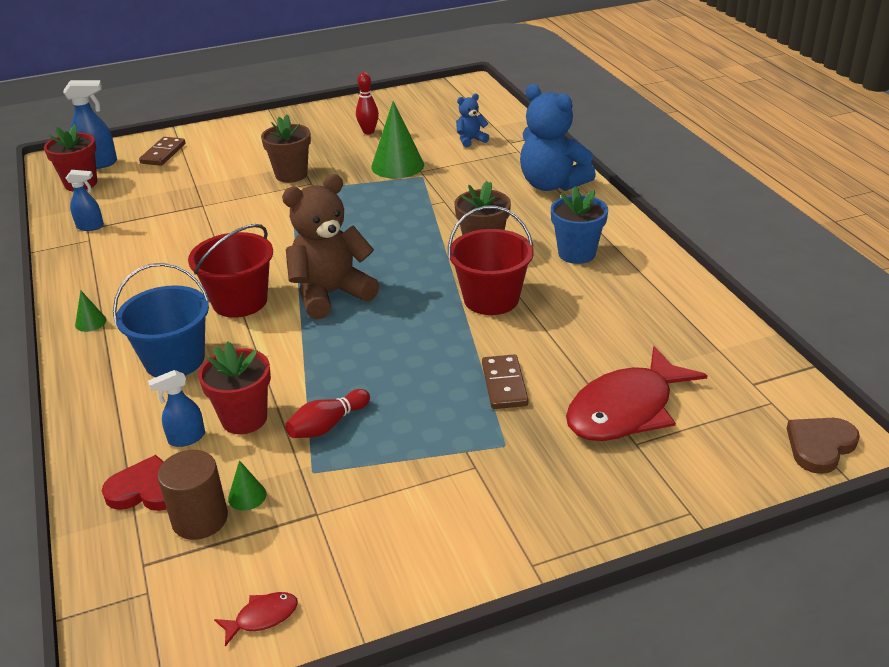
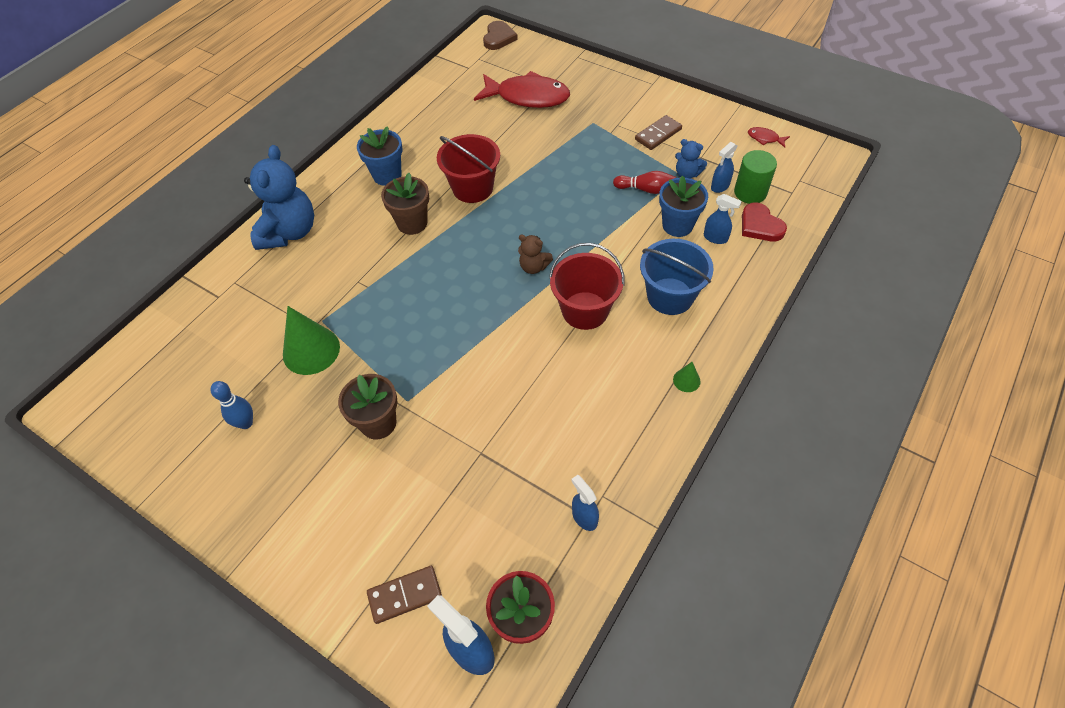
camera: 125 degrees left, 20 degrees up
(200, 519) = (750, 192): brown cylinder -> green cylinder
(244, 419) = (677, 225): red flower pot -> blue flower pot
(247, 496) = (720, 186): green cone -> blue spray bottle
(331, 294) = (534, 267): brown teddy bear -> brown teddy bear, size x0.48
(368, 132) = (246, 423): red bowling pin -> blue bowling pin
(470, 140) = (227, 327): blue teddy bear -> blue teddy bear (687, 174)
(504, 384) = (548, 144): brown domino -> brown domino (658, 134)
(820, 446) = (499, 38): brown heart -> brown heart turned 90 degrees counterclockwise

